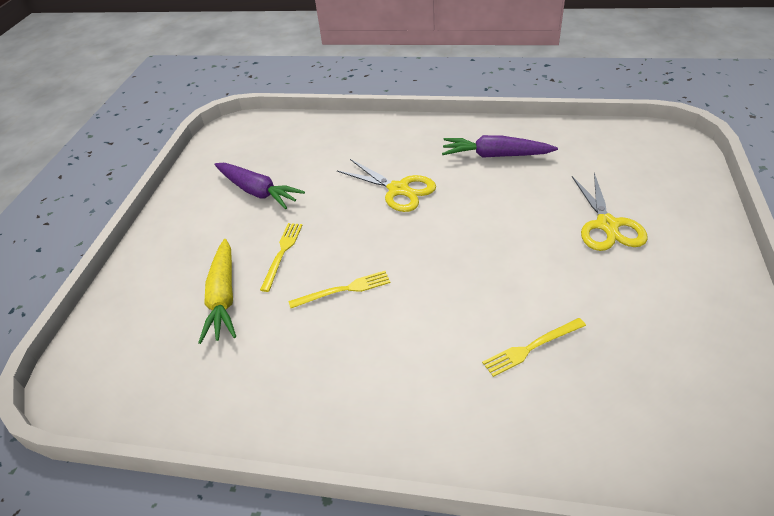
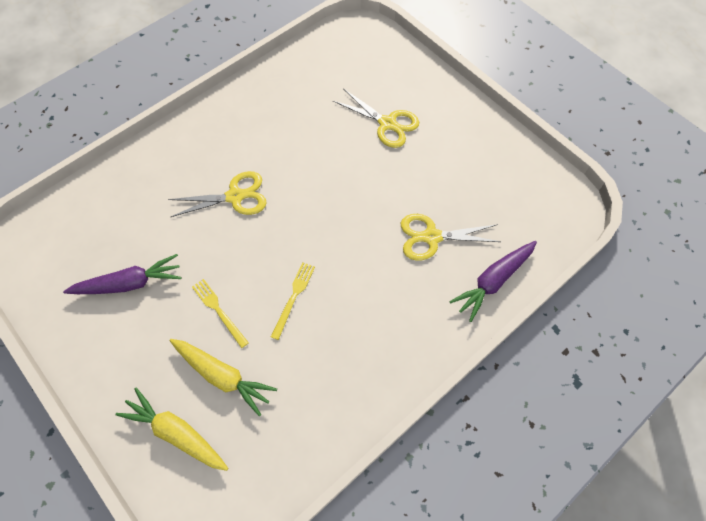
camera: 55 degrees left, 20 degrees up
(148, 305) = (176, 433): none -> yellow carrot
(495, 155) = (267, 118): purple carrot -> purple carrot (493, 281)
(531, 347) = (431, 237): yellow fork -> yellow scissors

